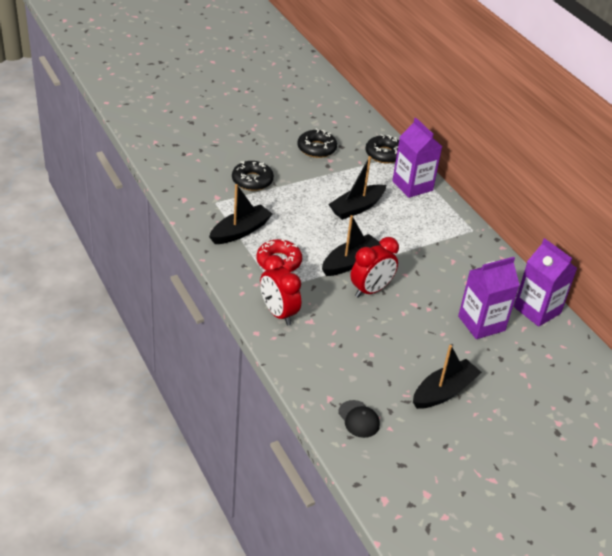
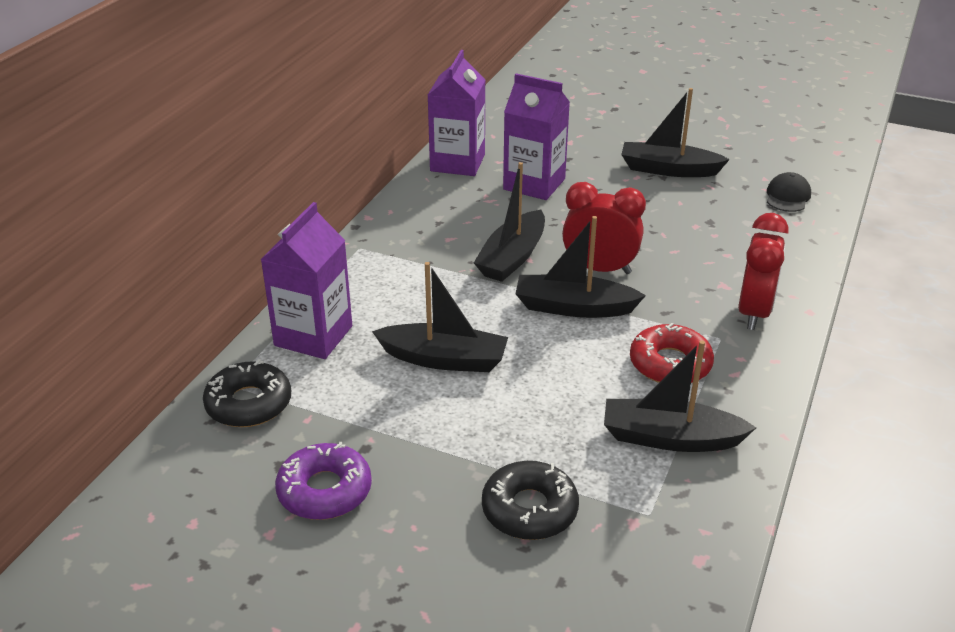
camera: 125 degrees left, 5 degrees down
(316, 148) = (324, 491): black donut -> purple donut
(413, 270) = (512, 257): none -> black boat

